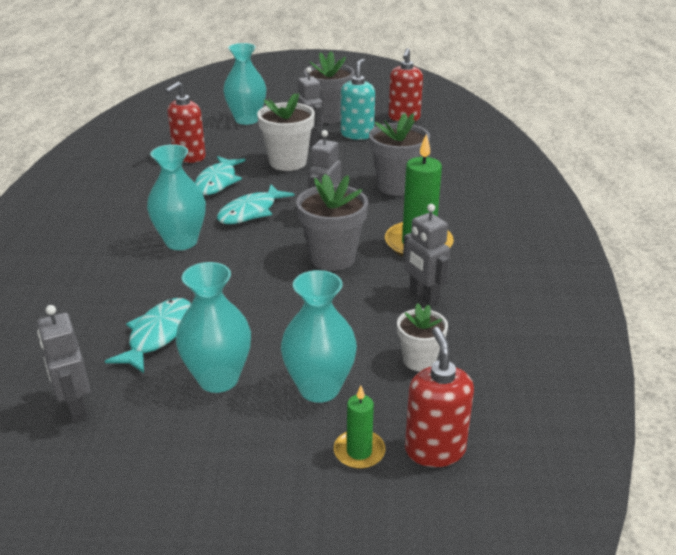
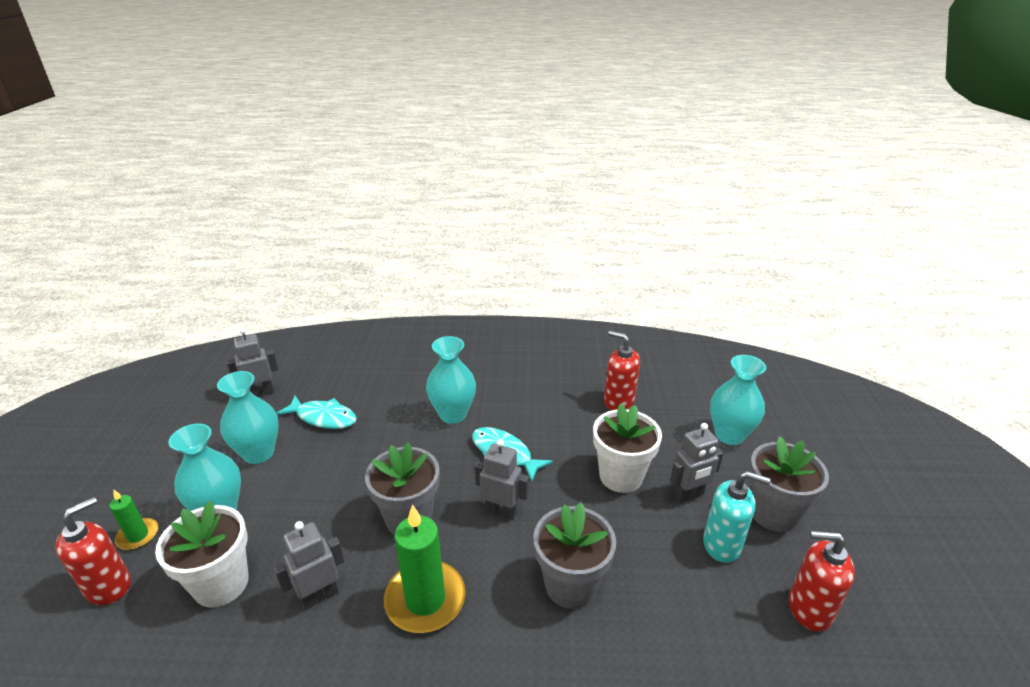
camera: 90 degrees right, 0 degrees up
(217, 182) = (566, 426): turquoise fish -> none
(419, 360) = (221, 584): white flower pot -> white flower pot, size x1.68
(435, 449) = (109, 586): red soap dispenser -> red soap dispenser turned 45 degrees counterclockwise

